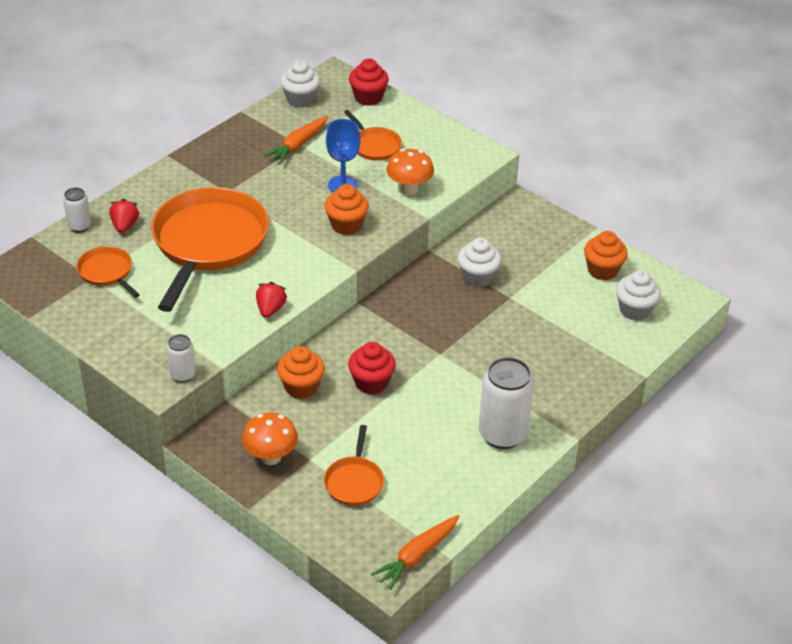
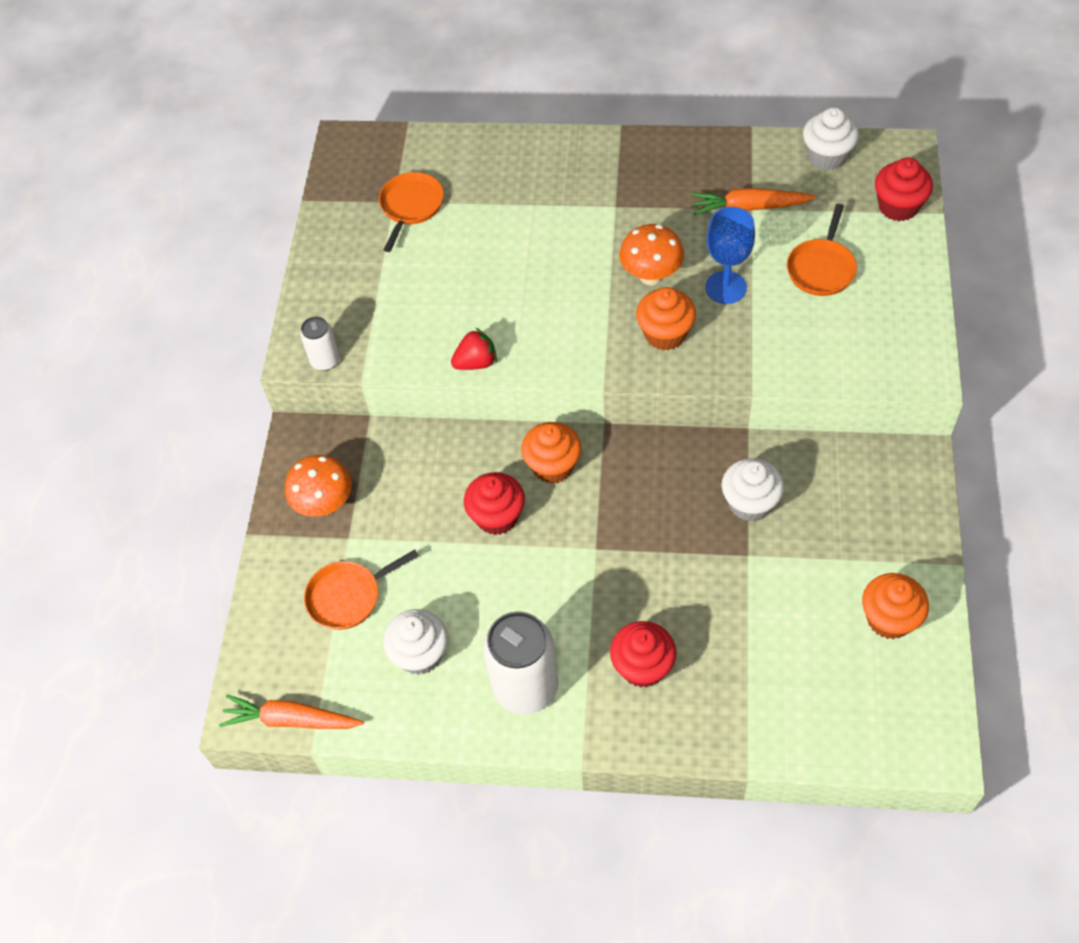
camera: 60 degrees right, 15 degrees up
(79, 226) = (454, 142): white can -> none
(124, 226) = (486, 171): red strawberry -> none
(208, 243) = (524, 248): orange pan -> none
(301, 387) = (438, 462): orange cupcake -> orange cupcake (553, 466)
(409, 189) = (782, 347): orange mushroom -> orange mushroom (651, 276)
(538, 378) = (642, 667): none -> red cupcake
(635, 310) = (853, 696): white cupcake -> white cupcake (420, 654)

